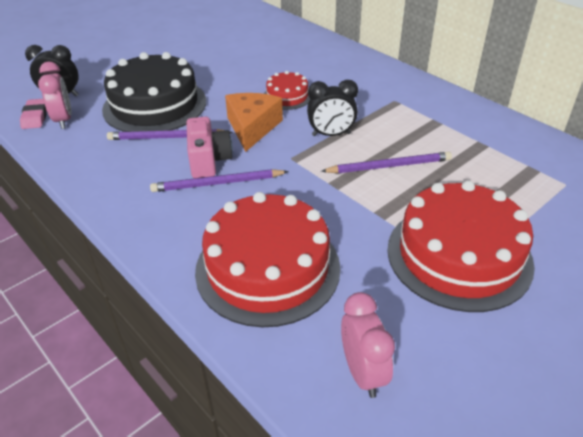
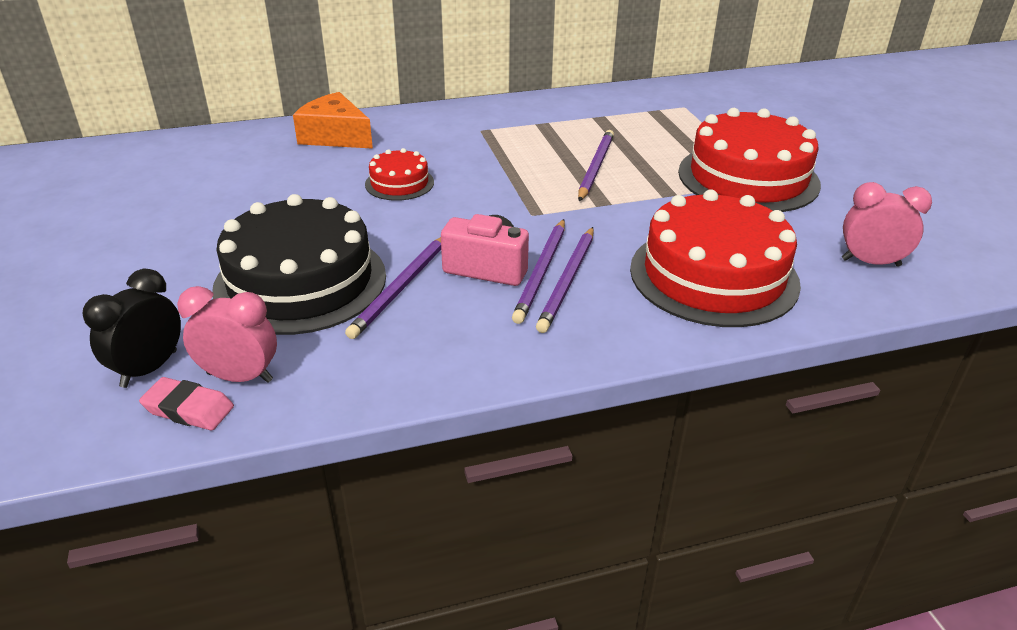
camera: 65 degrees left, 5 degrees down
(214, 198) = (568, 281): none -> purple pencil
(252, 128) = (444, 222): orange cheese -> orange cheese (335, 136)
(331, 134) = (510, 180): black clock -> none

